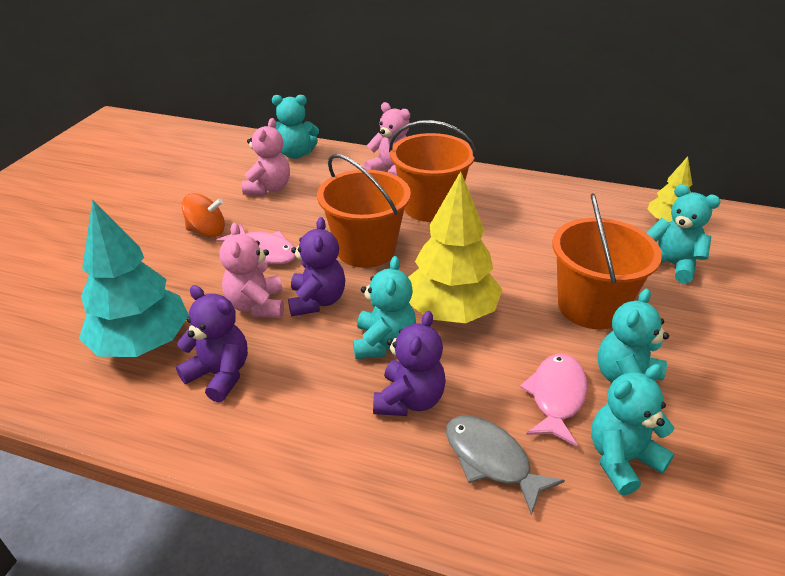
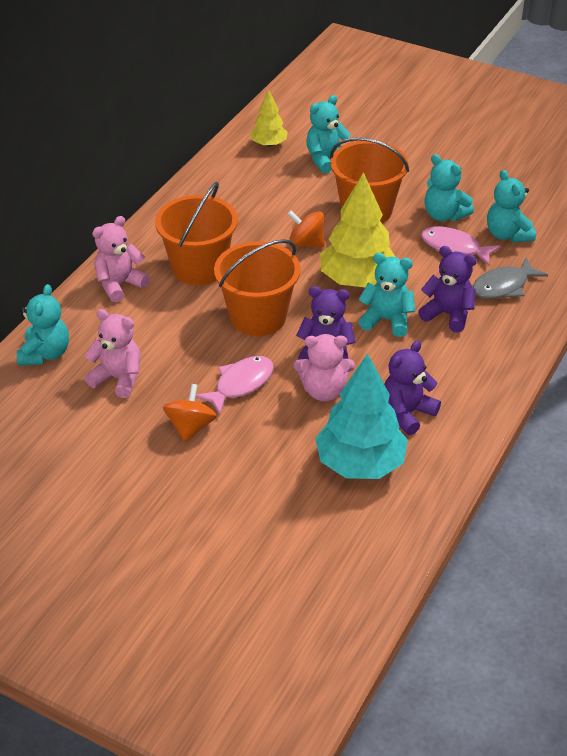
camera: 80 degrees left, 5 degrees up
(500, 267) = (306, 243): none -> orange spinning top

